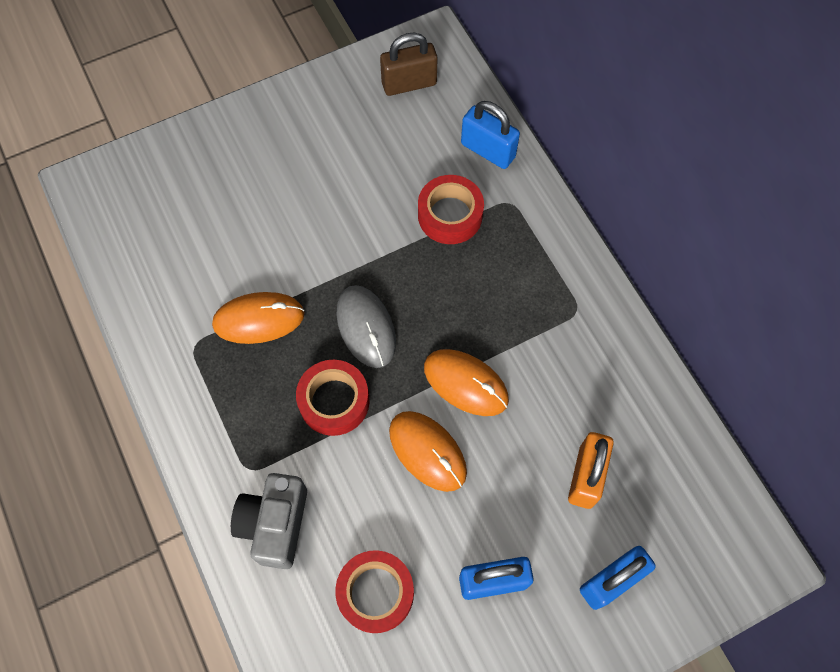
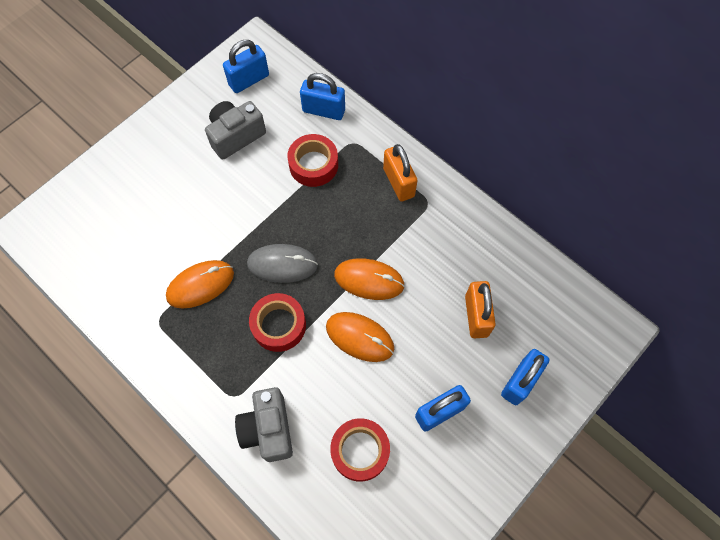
camera: 20 degrees left, 0 degrees up
(366, 327) = (282, 264): grey mouse -> grey mouse turned 45 degrees counterclockwise
(367, 149) = (236, 136): none -> grey camera
(409, 84) = (249, 80): brown padlock -> blue padlock
(549, 272) = (398, 182): none -> orange padlock

